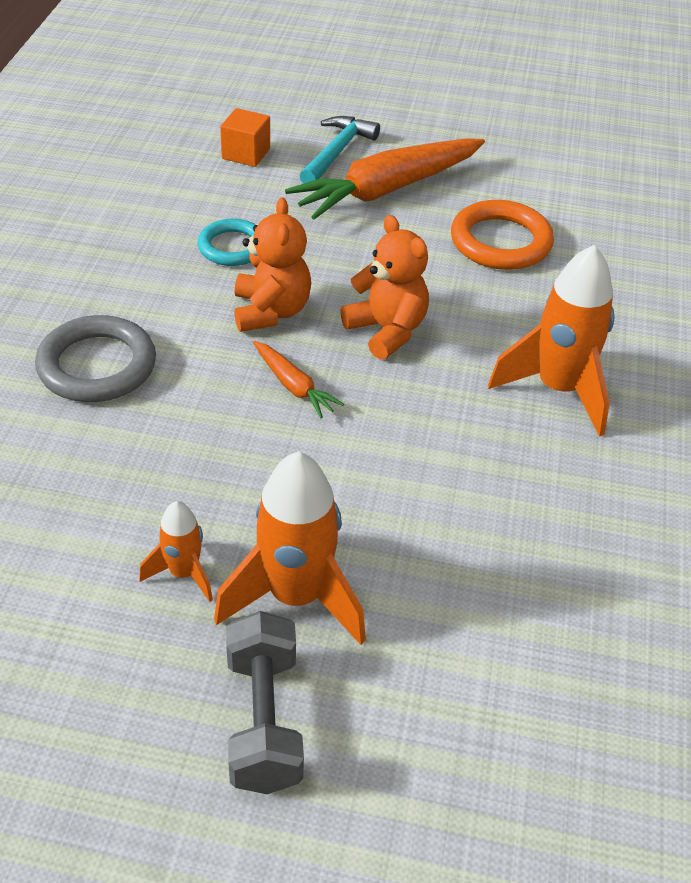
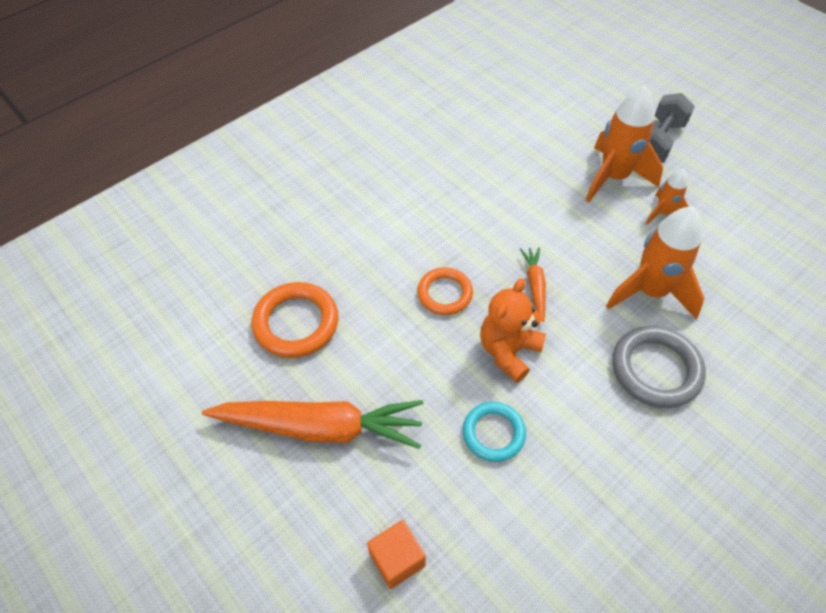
camera: 140 degrees left, 10 degrees up
(337, 152) = (314, 507): turquoise hammer -> none
(387, 331) = (445, 293): orange teddy bear -> orange ring
(558, 390) = (386, 204): orange rocket -> orange rocket (650, 292)

